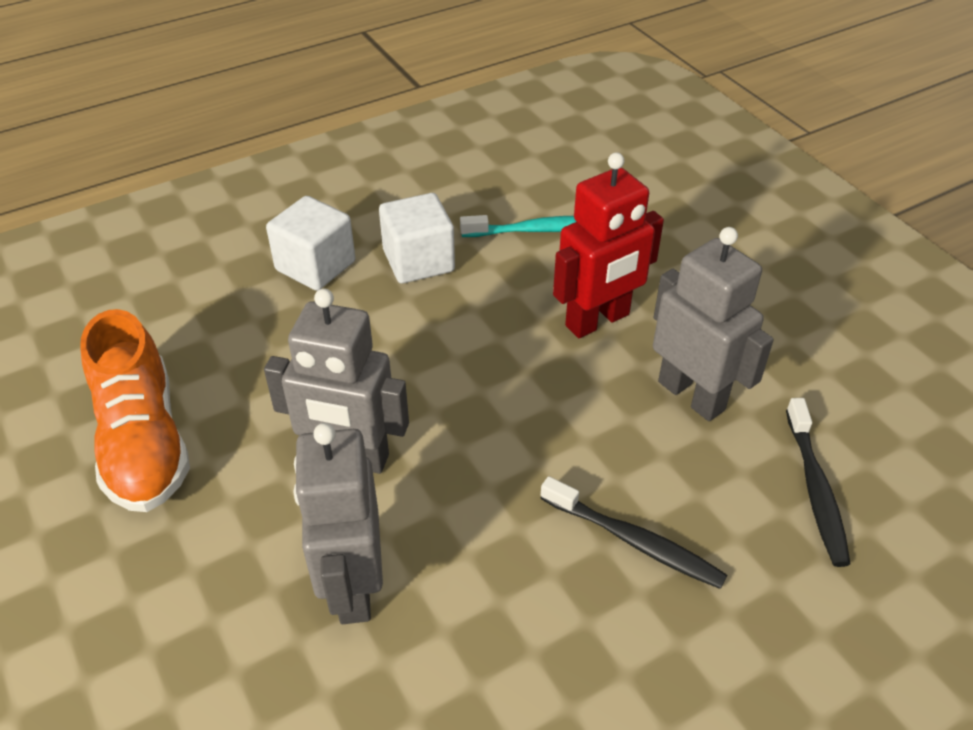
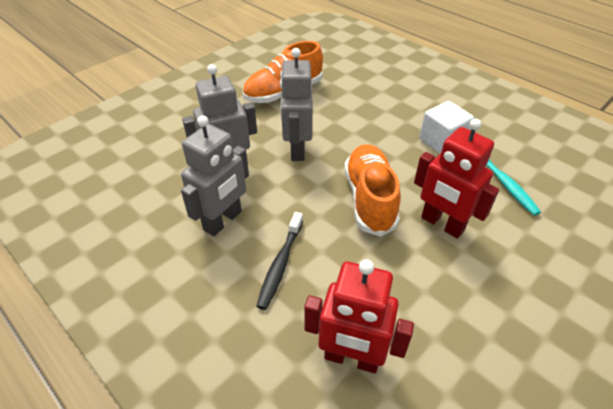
camera: 75 degrees right, 0 degrees up
(315, 266) = (413, 109): white cube -> none
(520, 387) = (369, 199): none -> orange shoe
(692, 395) = (402, 280): grey robot -> grey robot (223, 221)
(815, 488) = (351, 358): black toothbrush -> red robot

